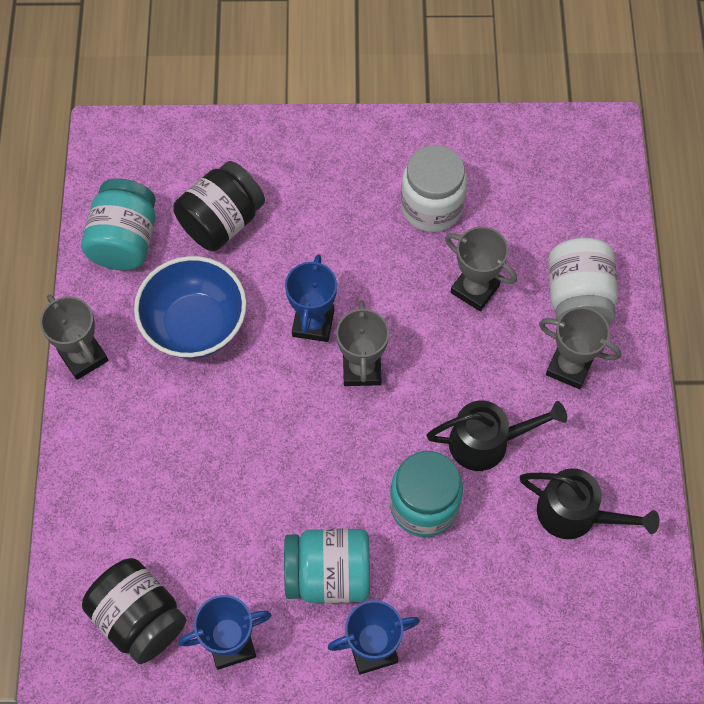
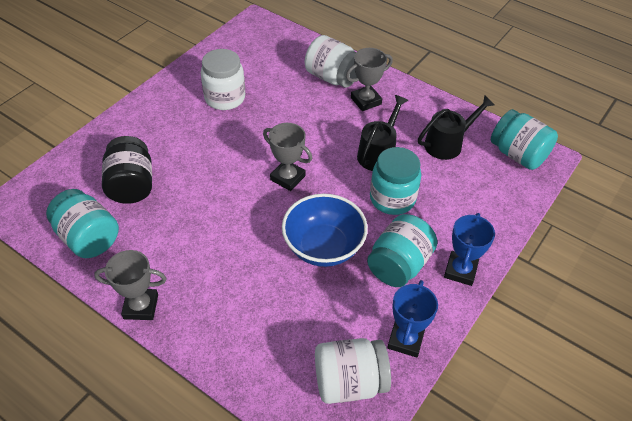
camera: 55 degrees left, 15 degrees down
(139, 618) = (349, 382): black jar -> white jar
(195, 325) = (182, 236): blue bowl -> blue bowl (323, 247)
(313, 323) = (239, 182): blue trophy -> none
(475, 289) = (288, 109): grey trophy -> none
(631, 614) = (518, 154): none -> turquoise jar

